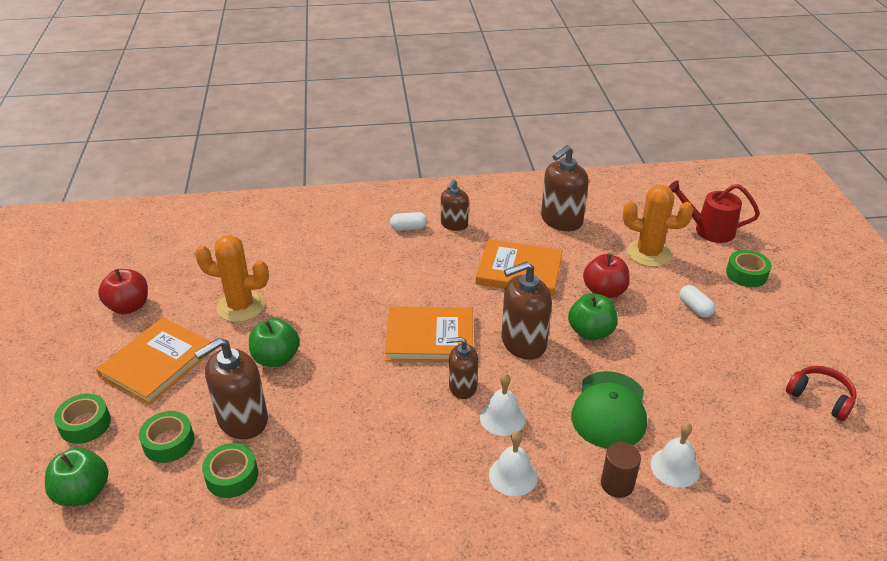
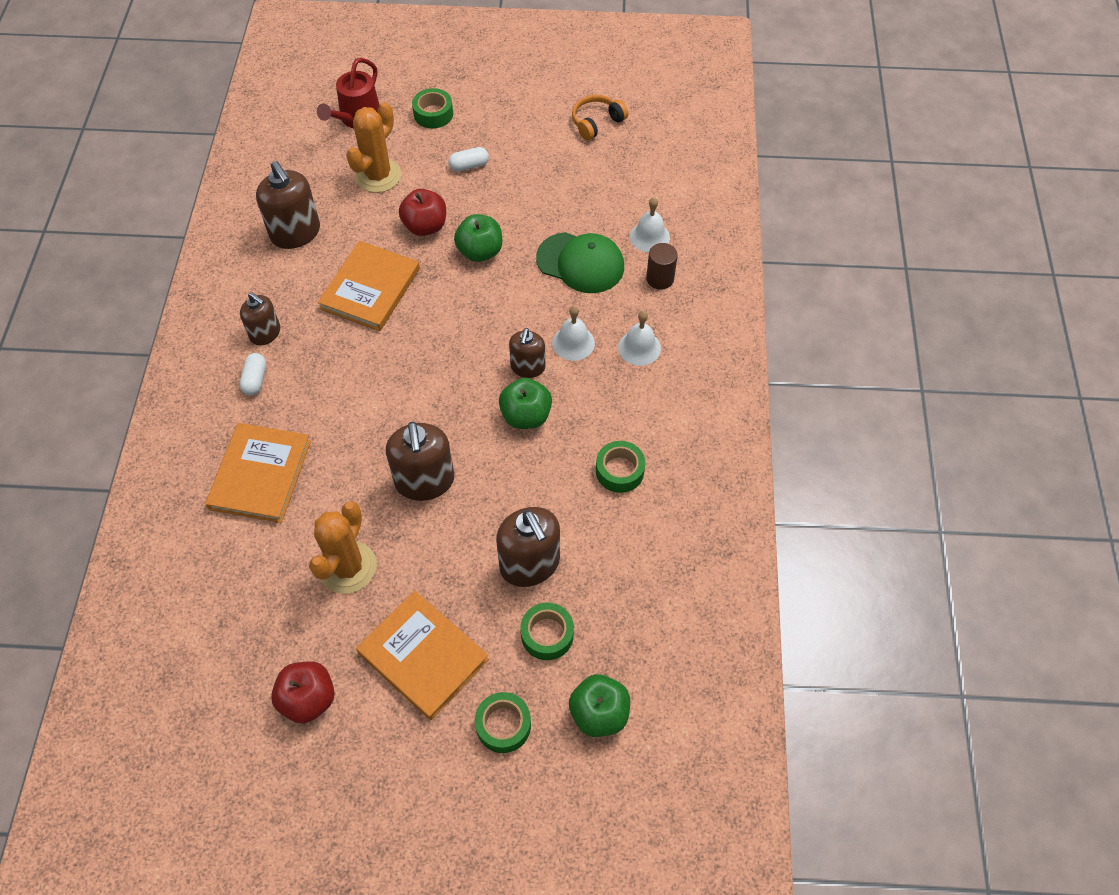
camera: 80 degrees left, 20 degrees up
(232, 476) = (601, 573): green tape -> green tape (619, 471)
(276, 358) = (446, 530): green apple -> green apple (526, 416)
(430, 337) = (452, 384): orange book -> orange book (260, 474)
(523, 342) = (480, 307): brown soap dispenser -> brown soap dispenser (425, 481)
(820, 398) = (596, 122): red headphones -> orange headphones

